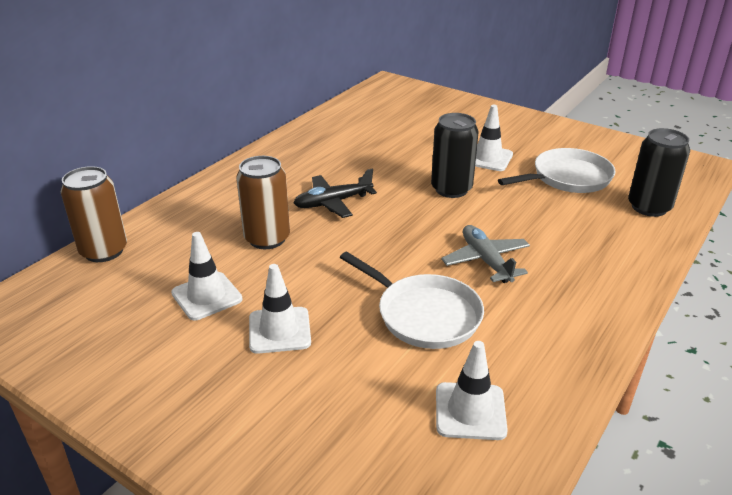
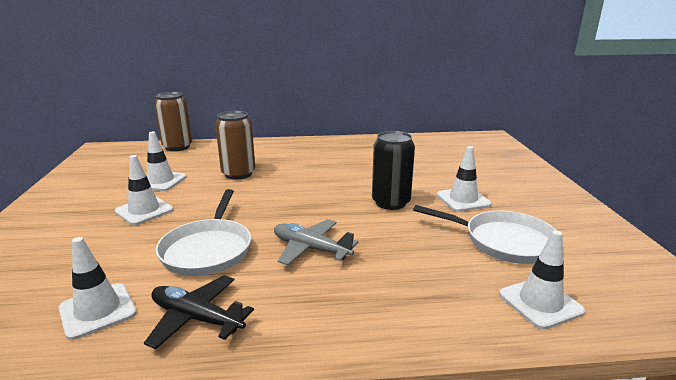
camera: 50 degrees right, 10 degrees down
(333, 202) = (306, 175): black plane -> black plane (196, 318)
(486, 261) = (311, 249): grey plane -> grey plane turned 90 degrees counterclockwise
(649, 207) = (540, 303): black can -> white traffic cone

